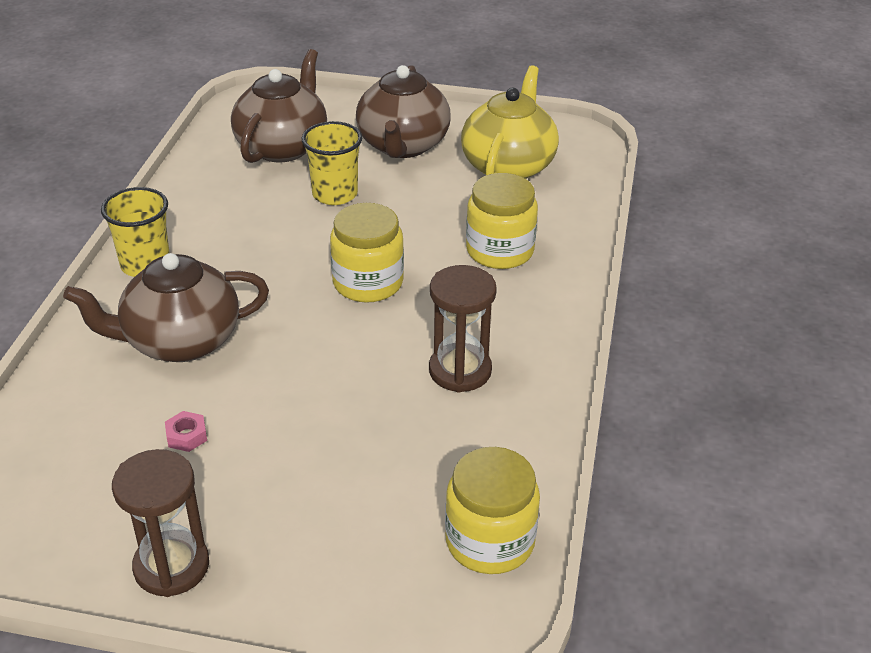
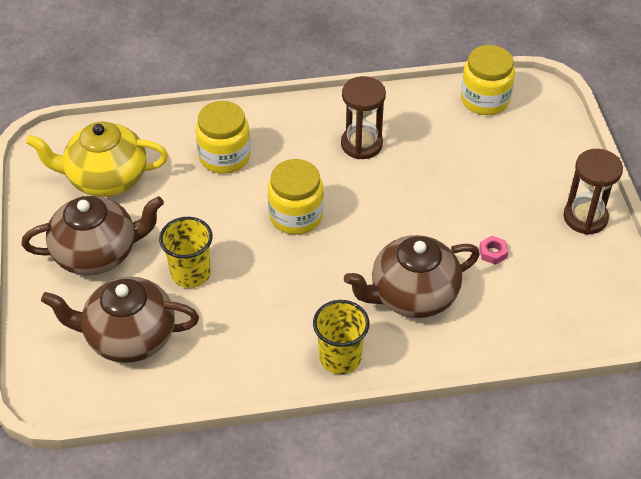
camera: 110 degrees left, 10 degrees up
(180, 341) = (412, 295): brown teapot -> brown teapot turned 105 degrees clockwise

